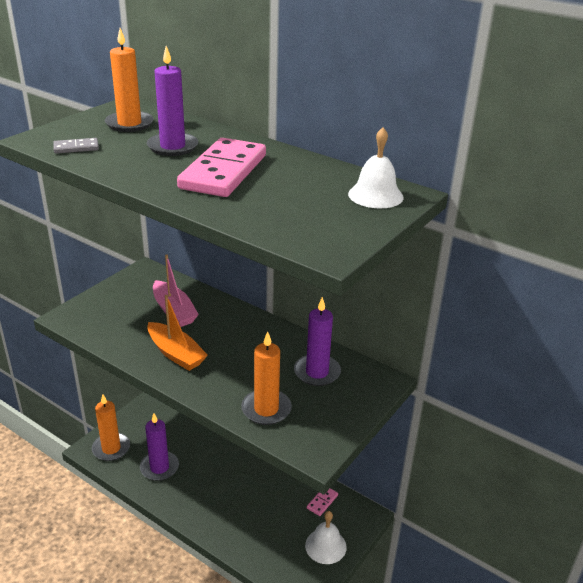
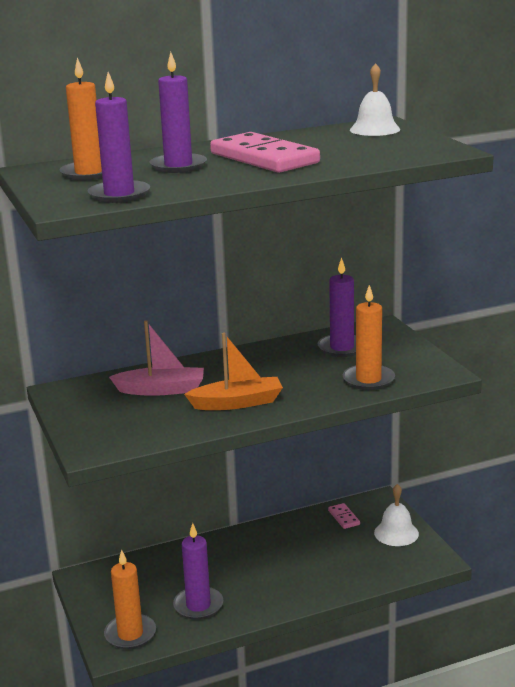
camera: 55 degrees left, 10 degrees down
(76, 148) = (119, 195): grey domino -> purple candle

